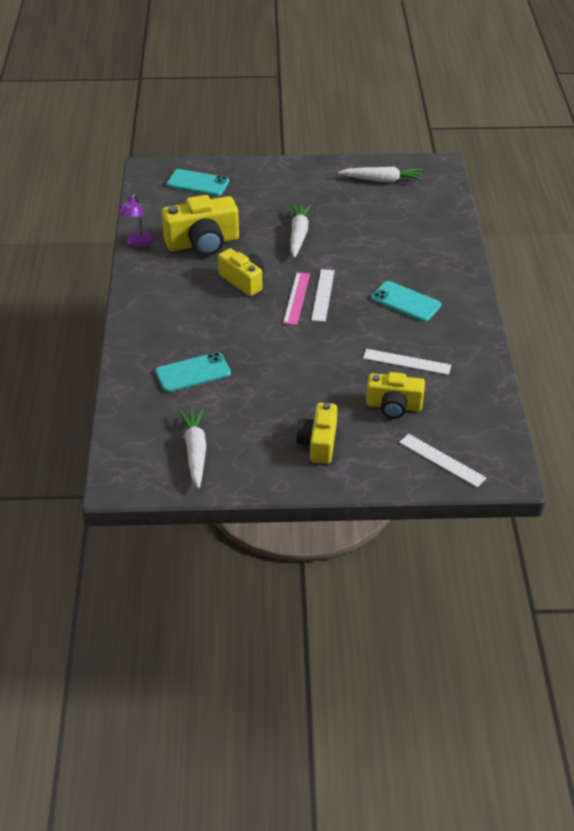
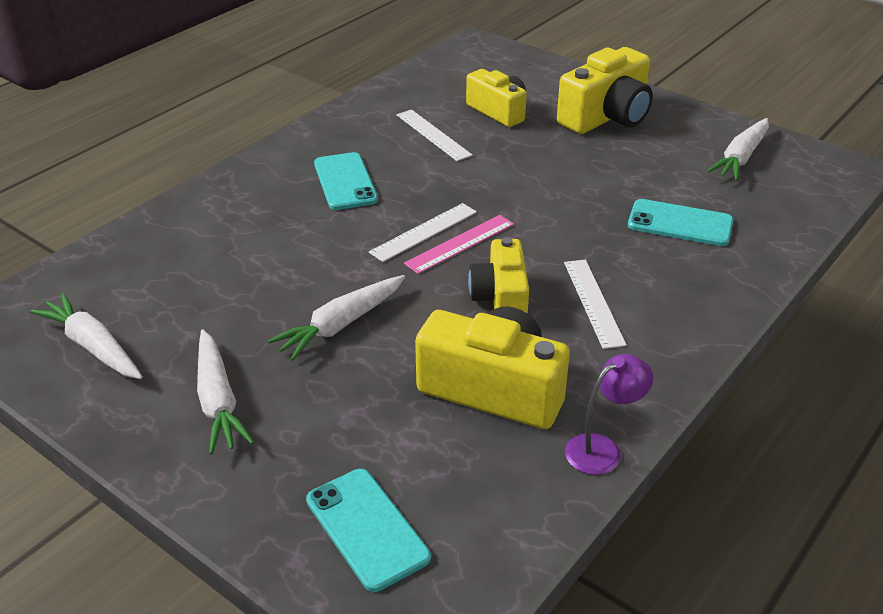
camera: 140 degrees left, 5 degrees down
(304, 188) = (218, 401): none -> white carrot
(318, 443) = (607, 116): yellow camera -> yellow camera, size x1.52
(442, 460) = (512, 67): white ruler -> white ruler (593, 302)

